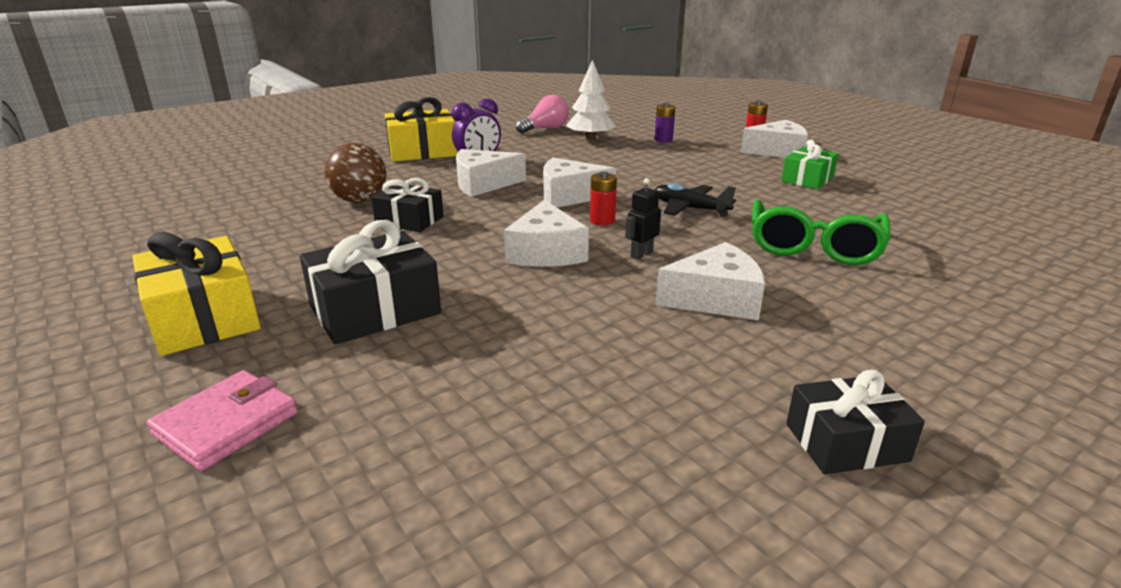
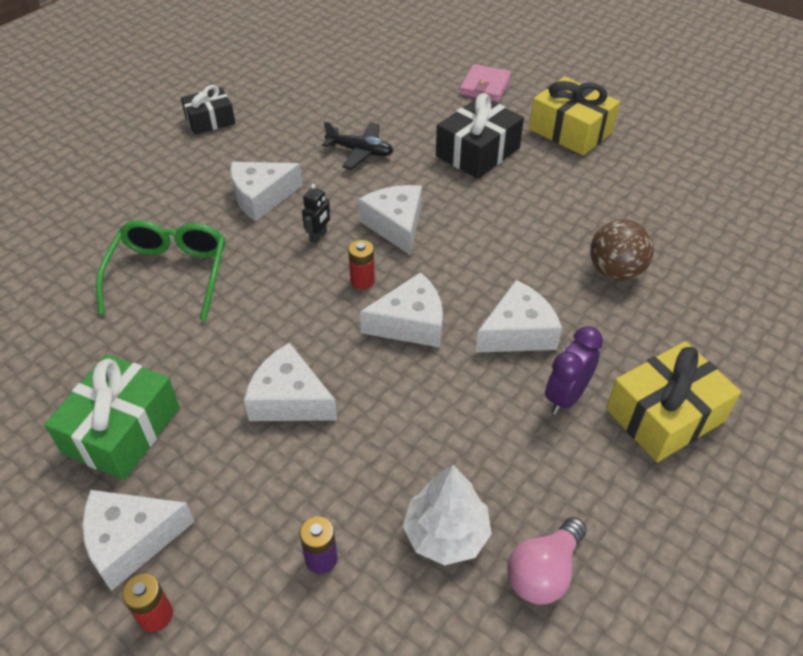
camera: 165 degrees right, 20 degrees up
(409, 220) = (538, 248): black gift -> none
(680, 178) = (289, 399): none -> white cheese
(689, 209) = (278, 320): black plane -> black plane (360, 151)
(807, 179) = (122, 430): green gift -> green gift, size x1.54

